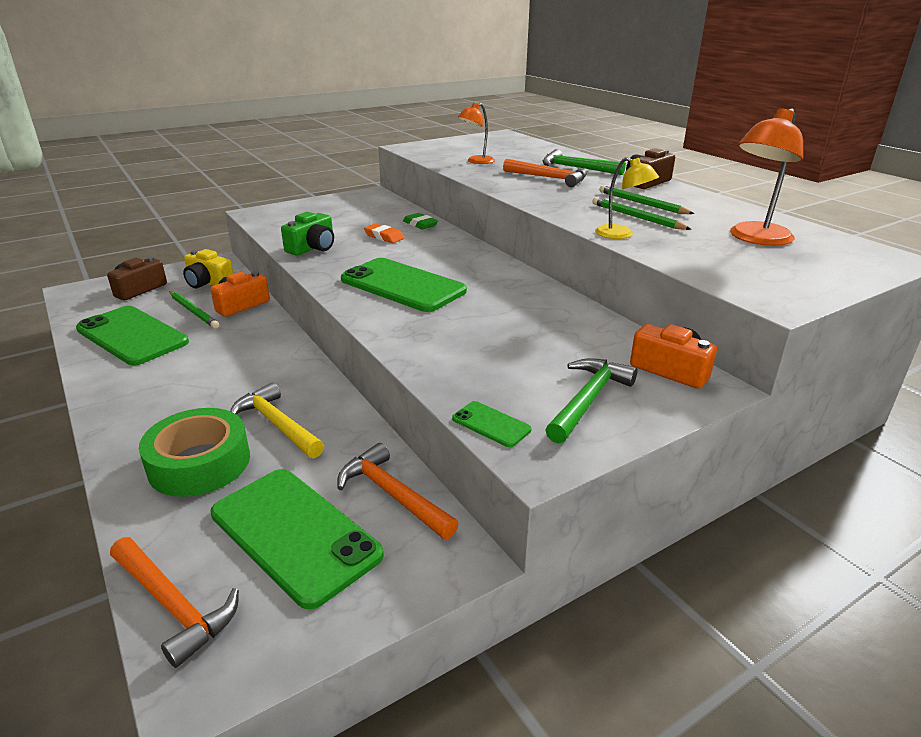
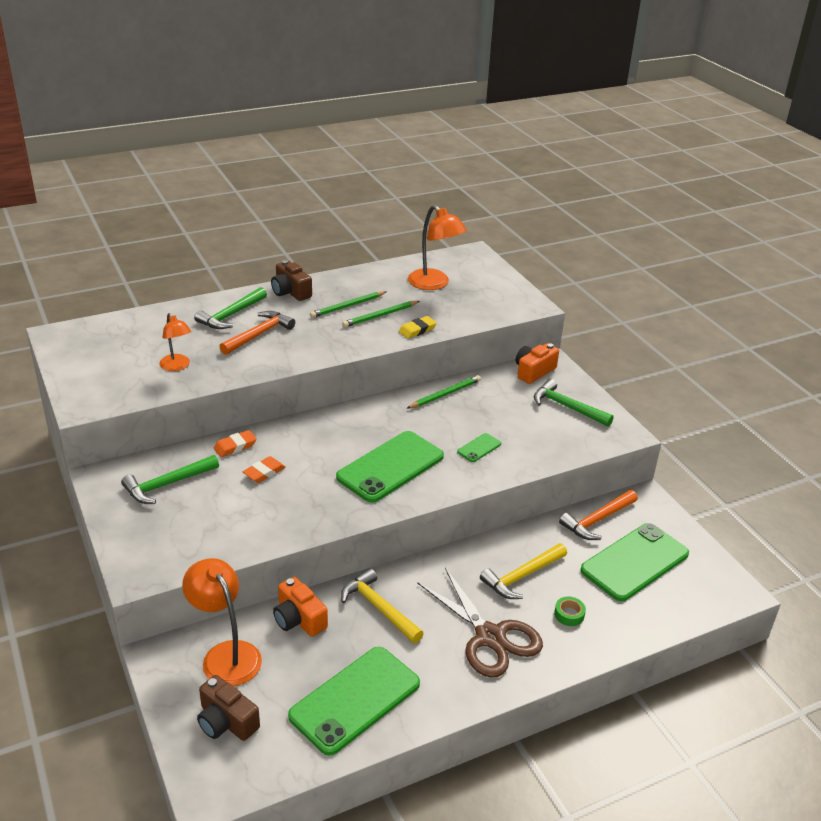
camera: 85 degrees left, 5 degrees up
(173, 604) = (693, 608): orange hammer -> none
(182, 403) = (490, 637): none -> brown scissors
(194, 311) = (305, 656): green pencil -> green pencil (445, 394)
(199, 463) = (569, 614): green tape -> green tape, size x0.42
(208, 283) = (226, 654): yellow camera -> orange lamp
(244, 339) = (379, 608): none -> yellow hammer
(312, 248) = (281, 522): green camera -> none
(363, 210) = (167, 484): none -> green hammer
(420, 224) = (235, 446): green eraser -> orange eraser
(491, 424) = (593, 445): green phone -> green phone (479, 448)
(621, 234) = (417, 330): yellow lamp -> yellow eraser

